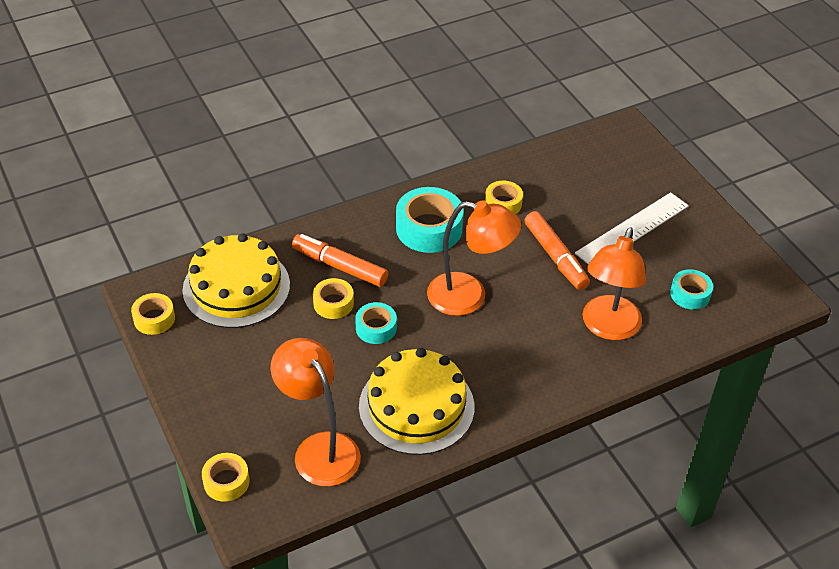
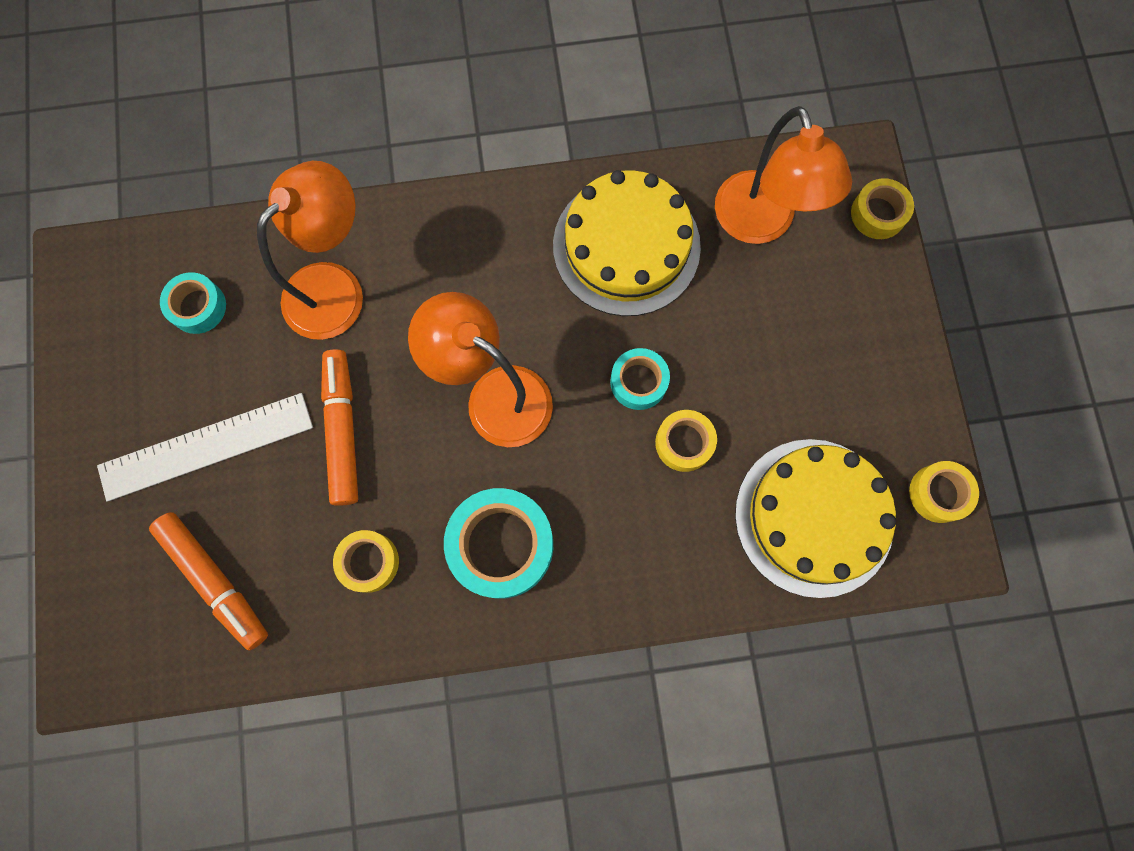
camera: 160 degrees left, 30 degrees up
(339, 266) = (656, 510): orange marker -> orange marker (215, 581)

